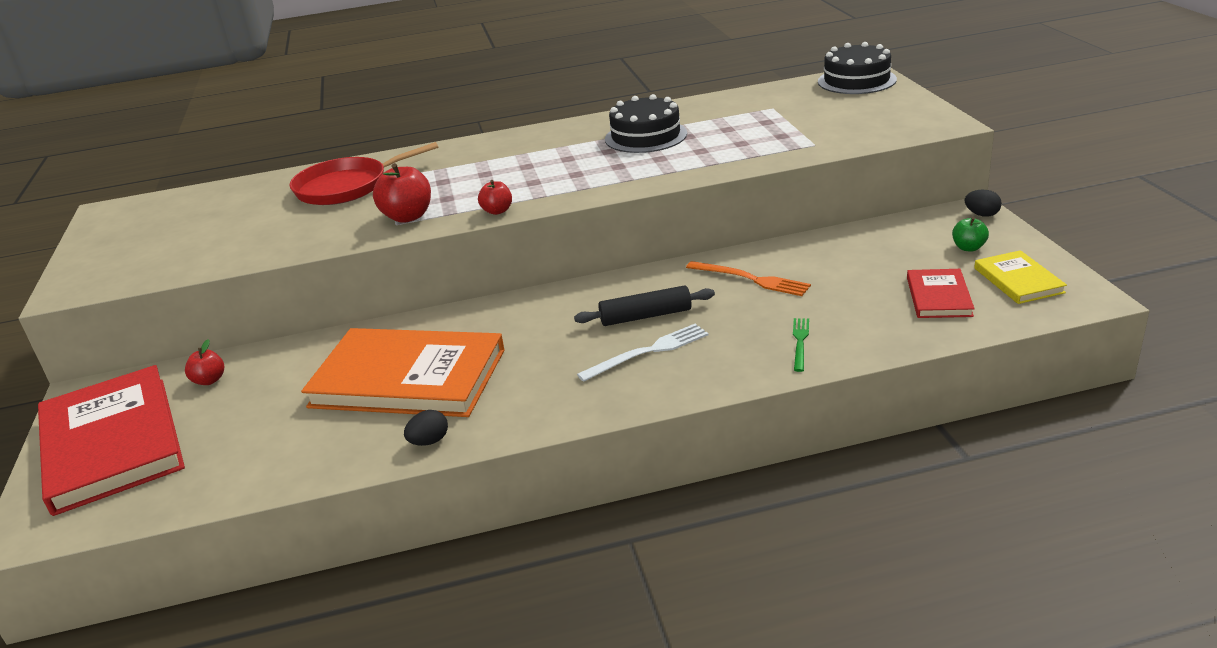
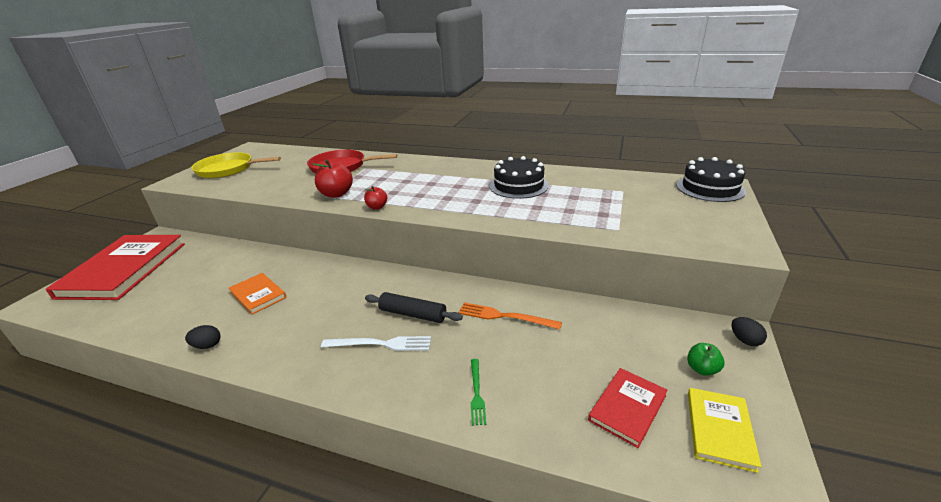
camera: 30 degrees right, 0 degrees up
(140, 246) = (228, 169): none -> yellow pan
(209, 380) = (197, 252): red apple -> none
(408, 378) = (258, 295): orange book -> orange book, size x0.48
(750, 279) = (505, 316): orange fork -> orange fork turned 135 degrees clockwise
(800, 342) = (476, 392): green fork -> green fork turned 135 degrees clockwise

